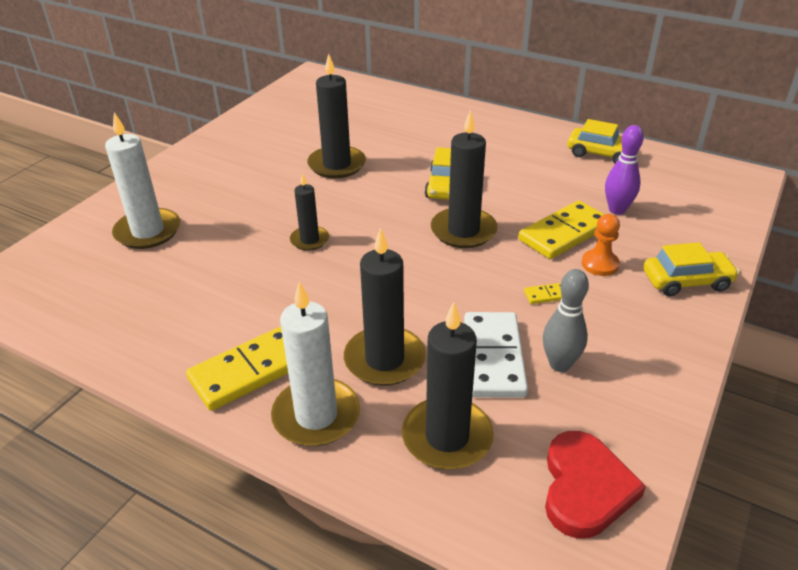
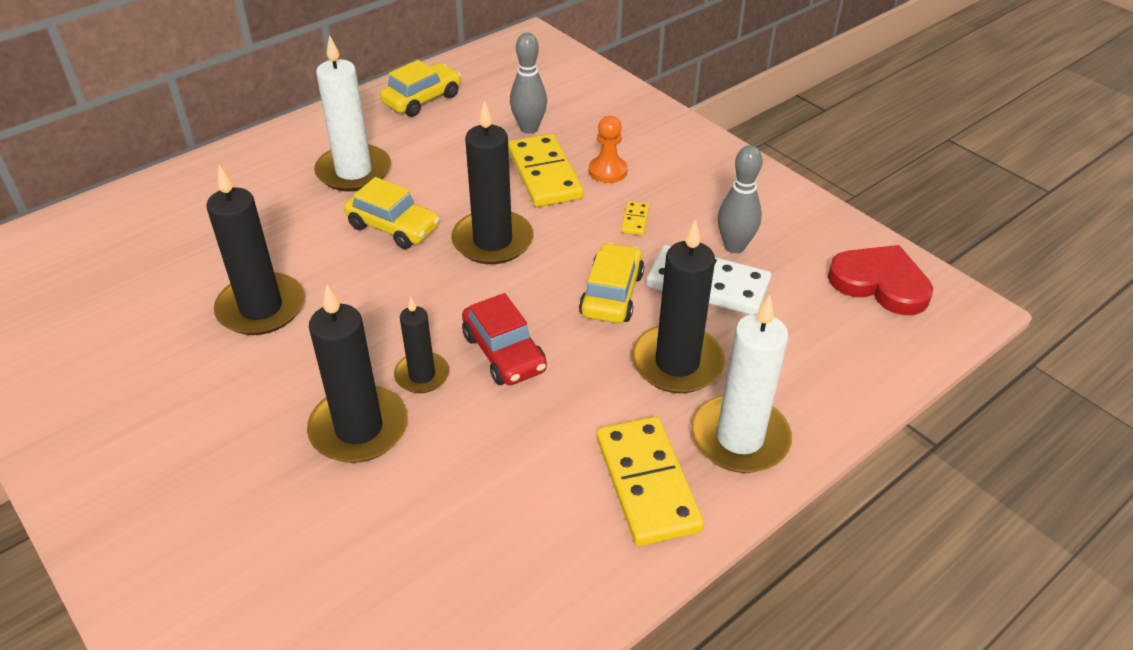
camera: 70 degrees left, 5 degrees up
(148, 231) = (271, 557): white candle -> white candle (354, 171)
(348, 268) = (504, 353): none -> red car
(447, 437) = (800, 348): black candle -> black candle (359, 428)
(617, 210) = (529, 128): purple bowling pin -> grey bowling pin
(686, 281) = (660, 133): yellow car -> yellow car (611, 294)

